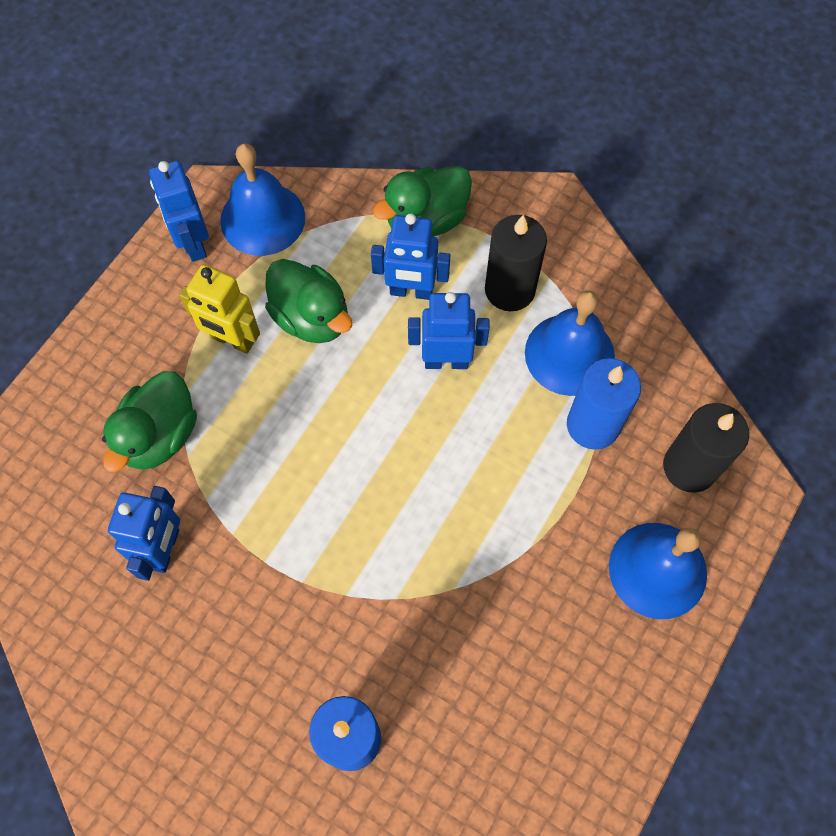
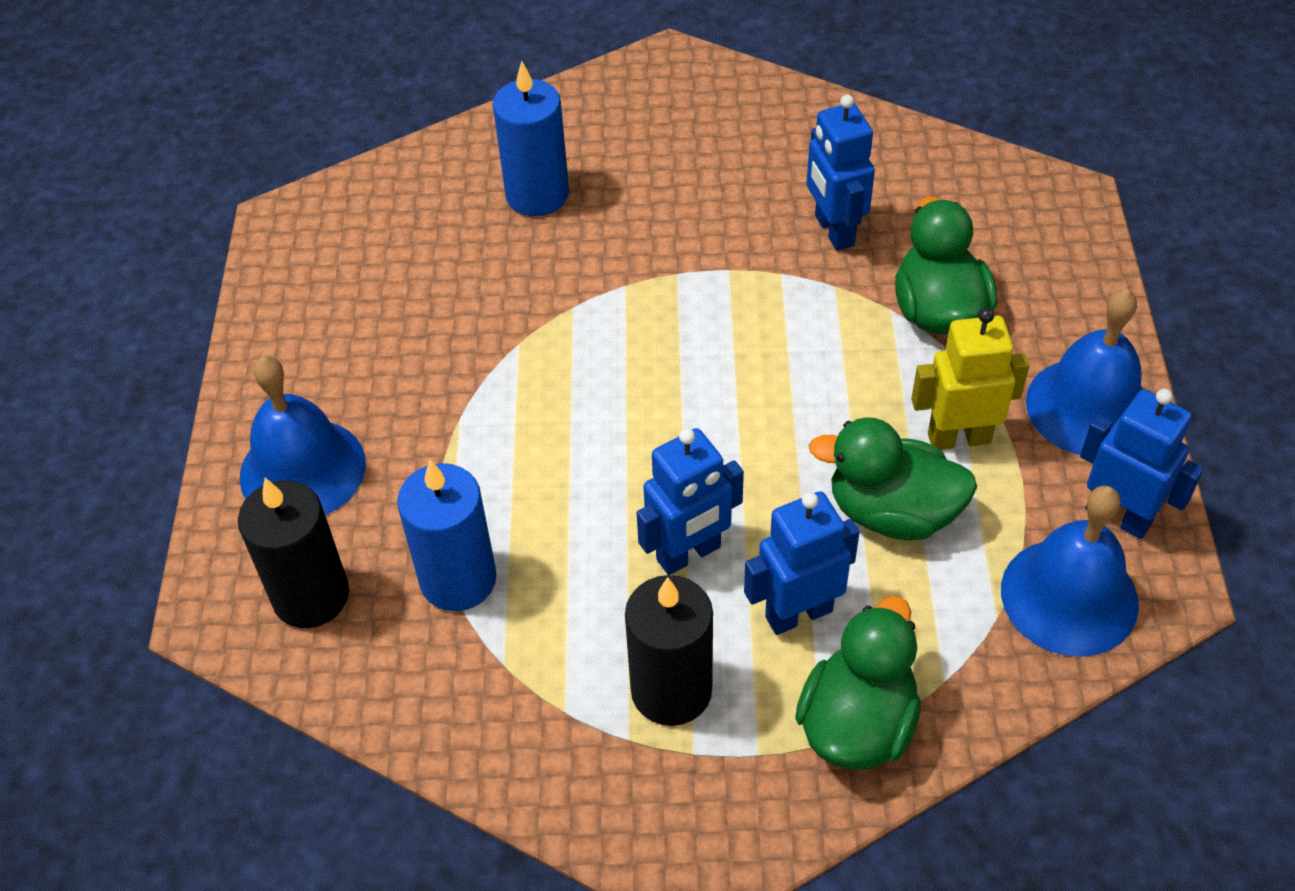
camera: 150 degrees right, 15 degrees down
(569, 354) = (537, 649): blue bell -> blue bell (1088, 407)

